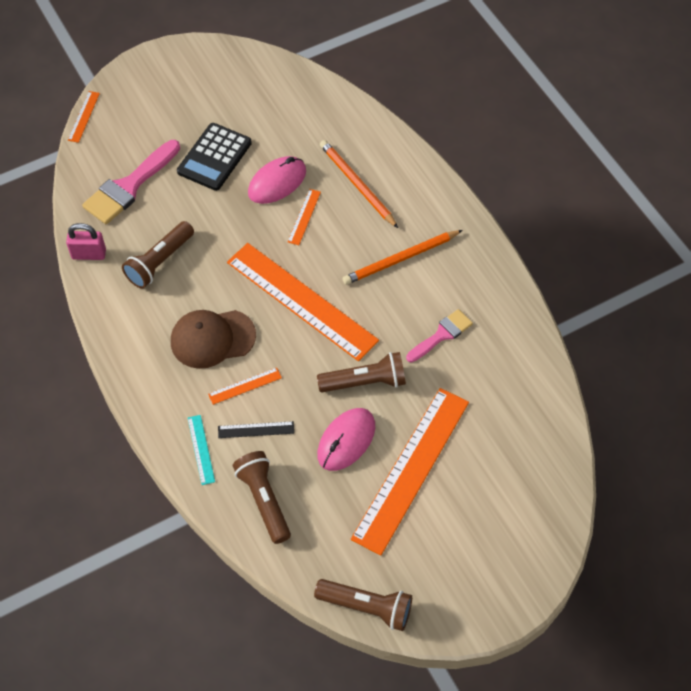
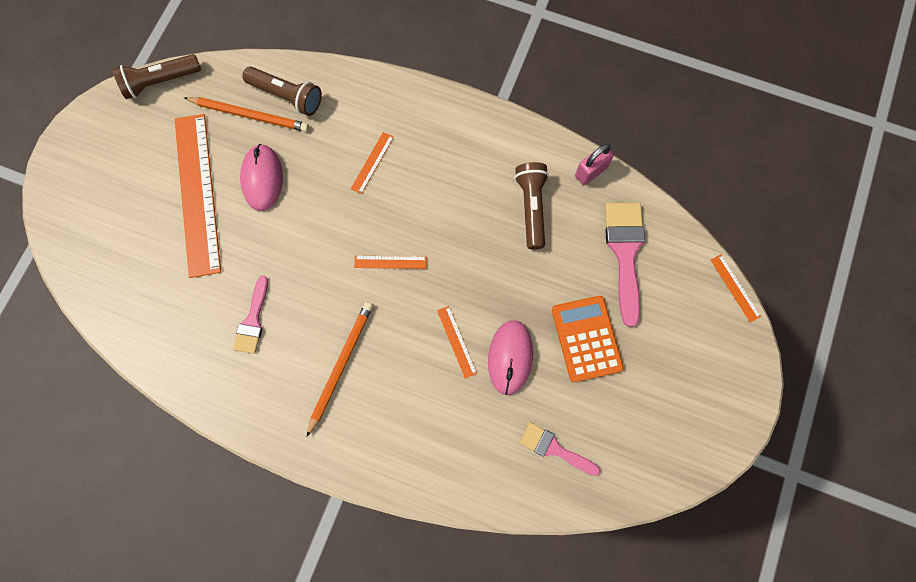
camera: 140 degrees right, 15 degrees up
(201, 449) = (361, 96): turquoise ruler -> none
(212, 338) = (430, 179): brown cap -> none
(214, 157) = (586, 338): black calculator -> orange calculator
(256, 430) = (335, 138): black ruler -> none
(301, 301) = (390, 262): orange ruler -> orange ruler, size x0.40
(302, 116) = (554, 448): none -> pink brush
(357, 185) = (439, 412): orange pencil -> orange pencil (249, 115)
(365, 382) = (284, 233): brown flashlight -> none

